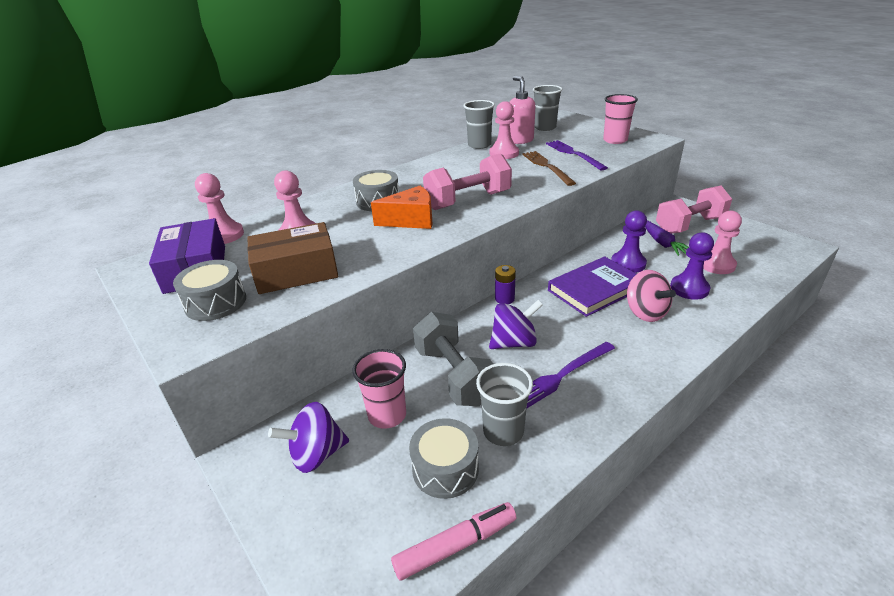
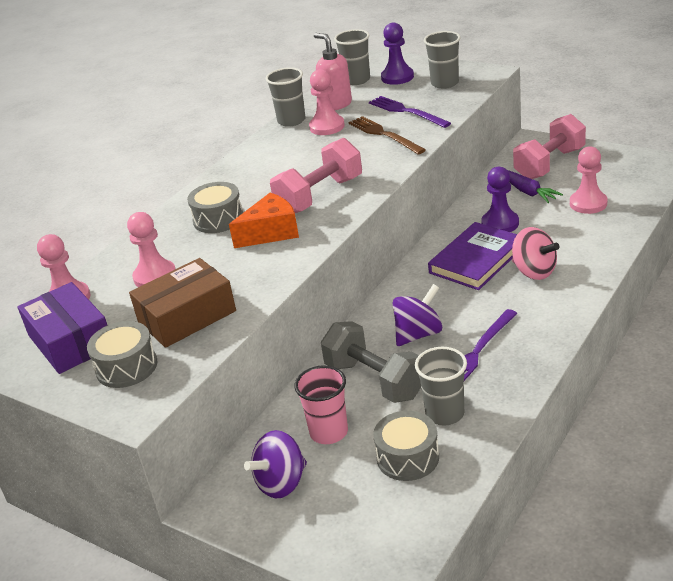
camera: 15 degrees left, 0 degrees up
(456, 545) = (446, 507): pink marker -> none
(504, 299) = (388, 293): purple battery -> none
(615, 140) = (445, 83): pink cup -> grey cup
(689, 289) = (568, 236): purple pawn -> purple pawn (397, 77)

